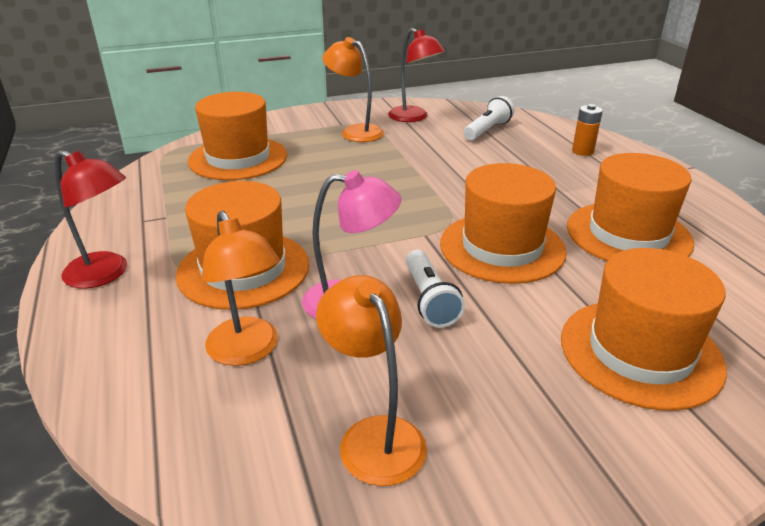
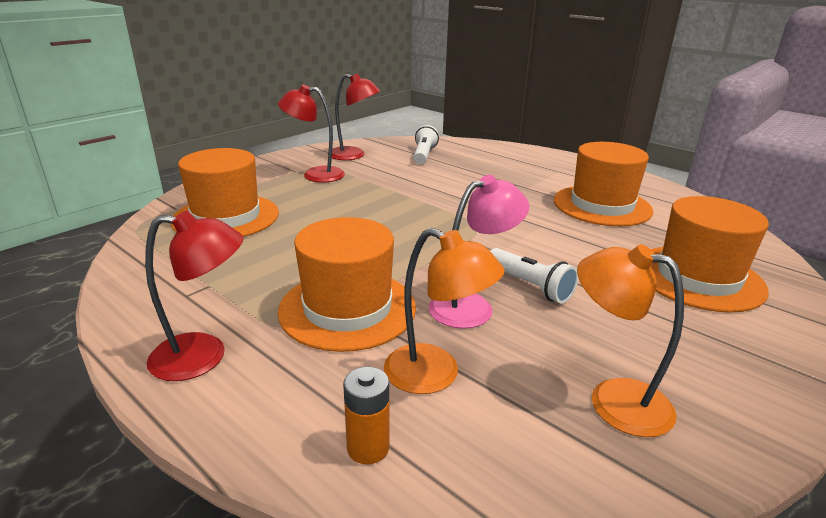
camera: 30 degrees left, 5 degrees down
(355, 131) = (315, 174): orange lamp -> red lamp
(502, 247) = (534, 234): orange hat -> none
(582, 151) = (508, 158): orange battery -> orange battery (368, 448)

